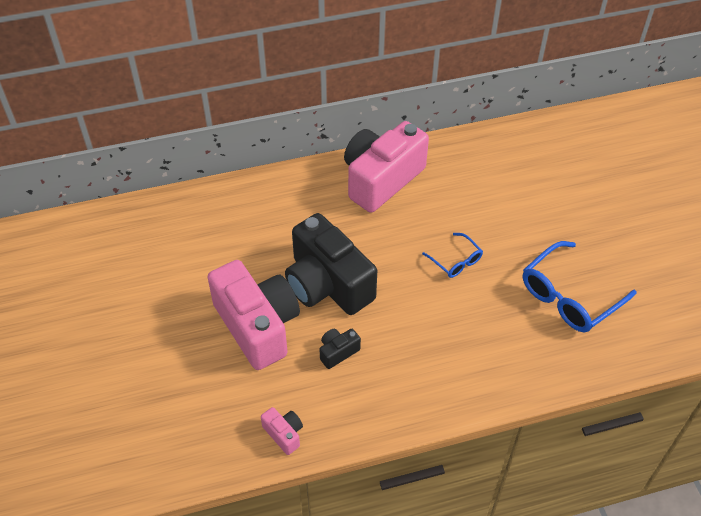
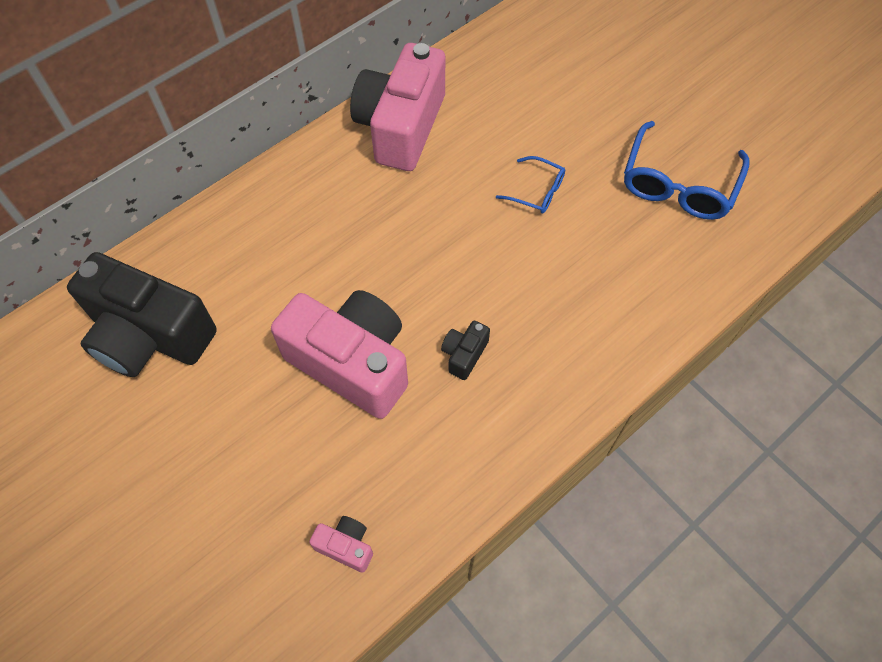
camera: 25 degrees left, 10 degrees up
(284, 434) = (456, 482): pink camera -> pink camera (346, 546)
(327, 284) = (407, 277): black camera -> black camera (149, 335)

